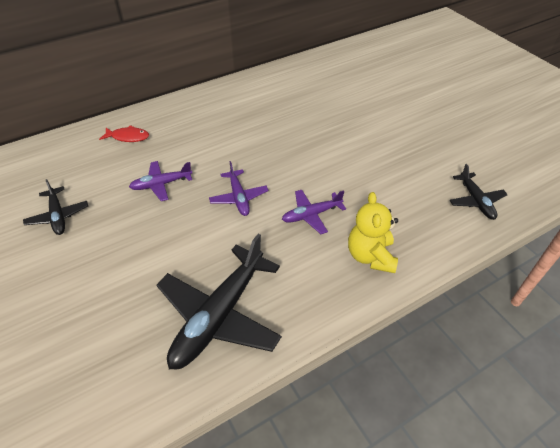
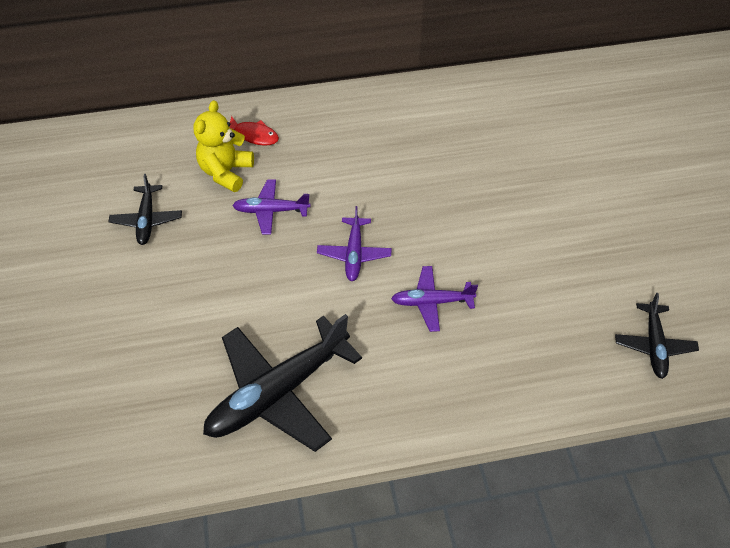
camera: 20 degrees right, 5 degrees up
(370, 256) = (480, 376): yellow teddy bear -> yellow teddy bear (226, 172)

